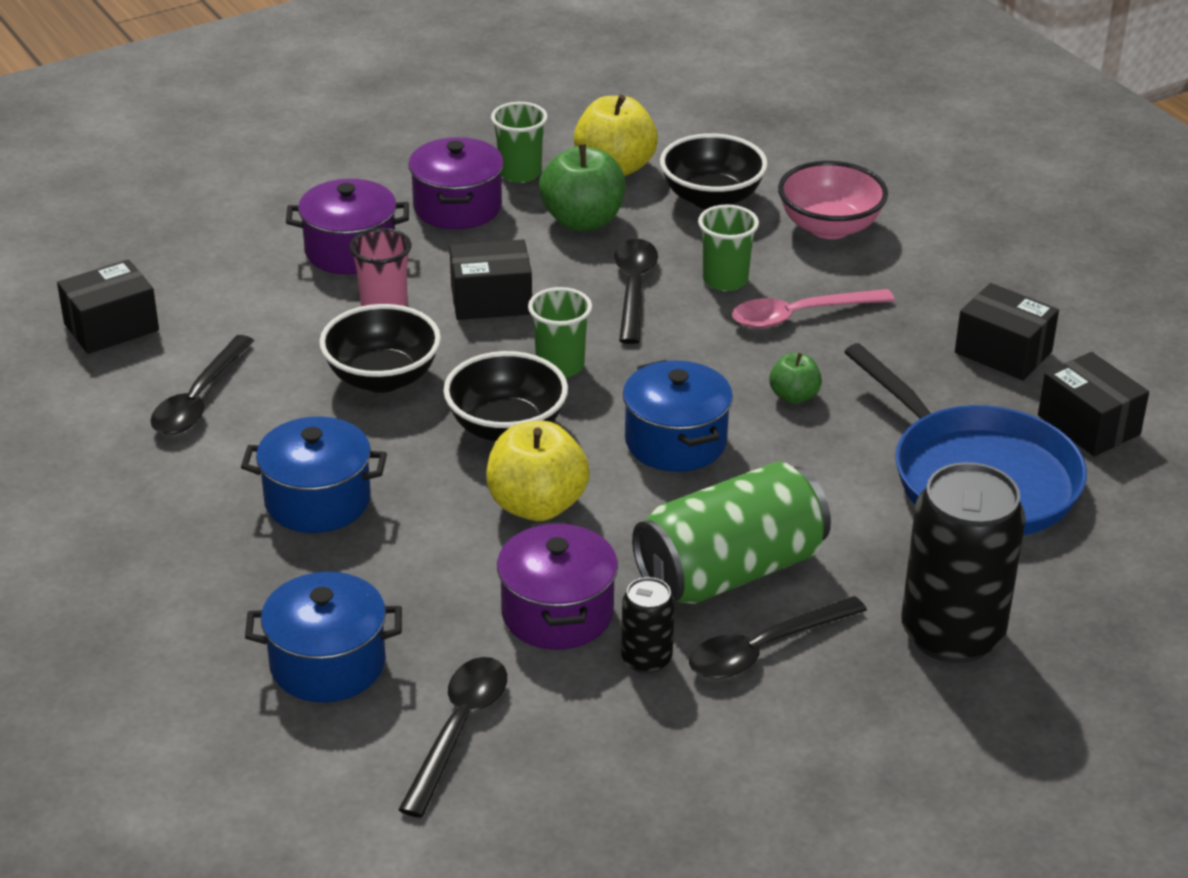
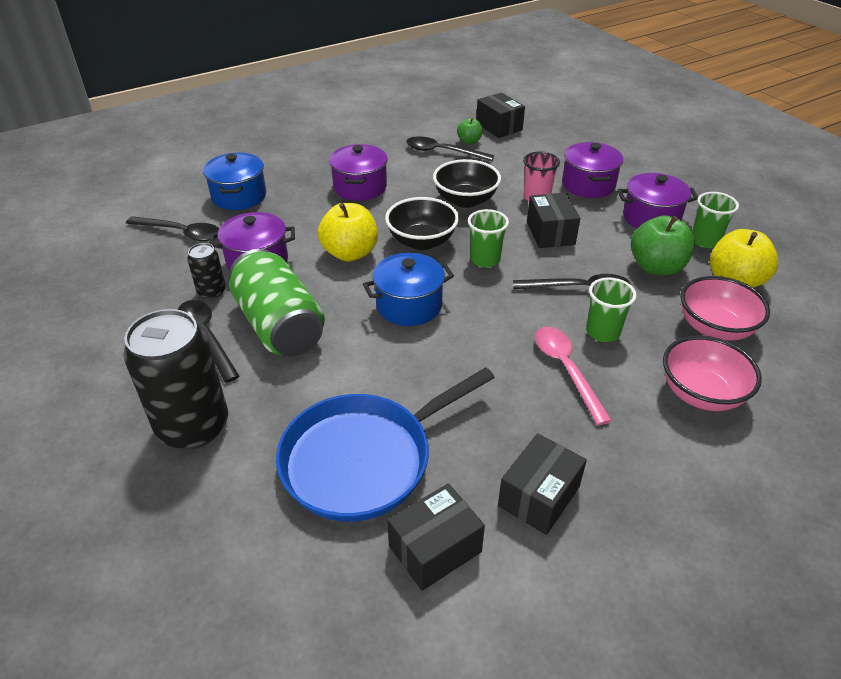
camera: 90 degrees right, 5 degrees up
(317, 501) = (360, 187): blue pot -> purple pot
(711, 198) = (714, 328): black bowl -> pink bowl
(794, 396) = (462, 361): green apple -> green apple (469, 141)

